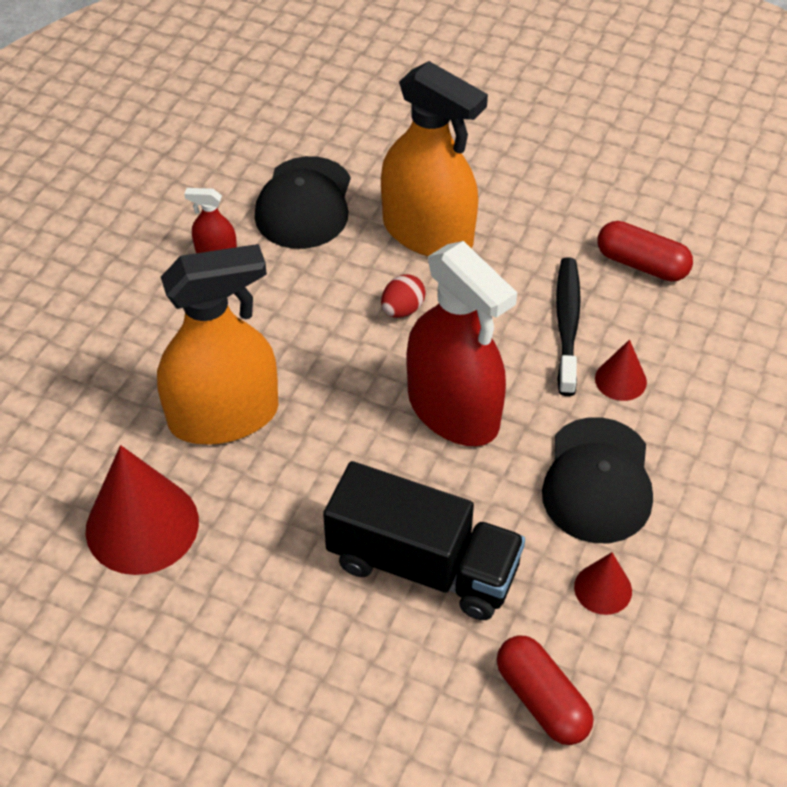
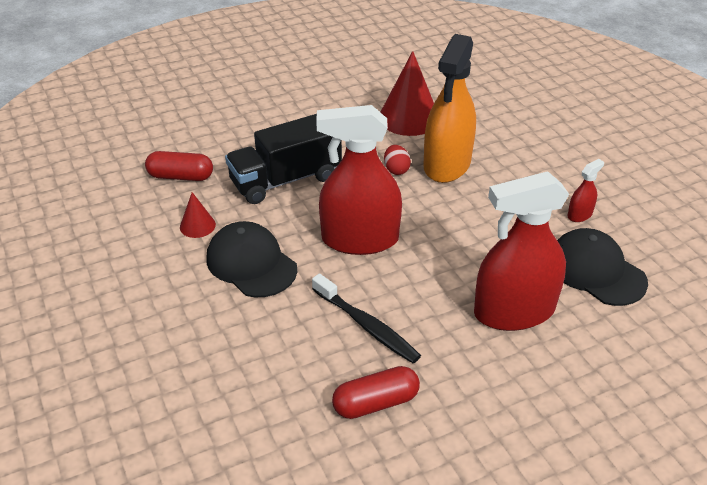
camera: 130 degrees right, 10 degrees down
(402, 309) = (456, 262): red egg -> red egg (396, 170)
(428, 233) = (514, 311): orange spray bottle -> red spray bottle
(620, 380) = (299, 319): red cone -> none

